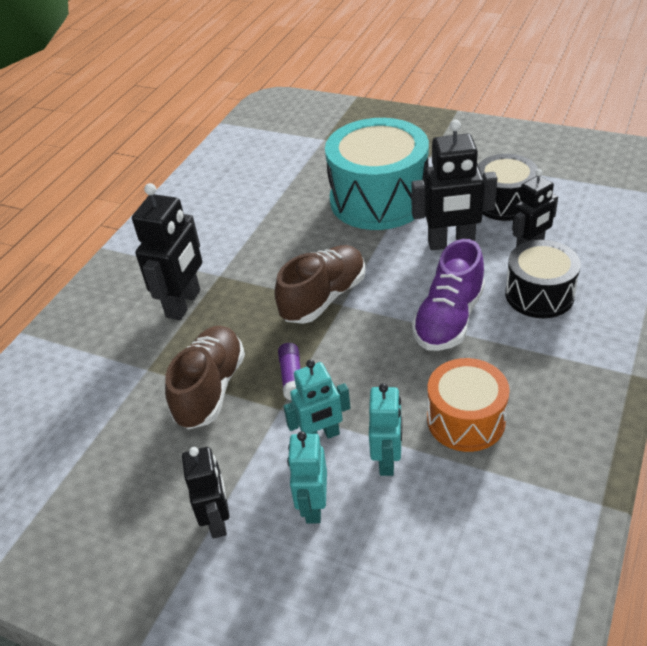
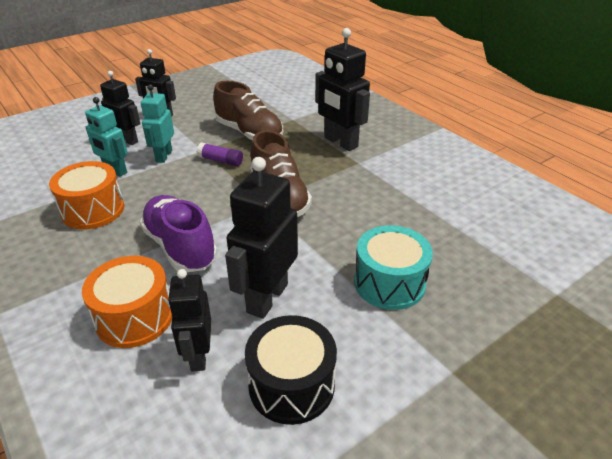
camera: 115 degrees right, 5 degrees down
(313, 506) = (127, 140): turquoise robot -> black robot
(378, 199) = (389, 283): turquoise drum -> turquoise drum, size x0.59
(539, 294) = (135, 317): black drum -> orange drum

